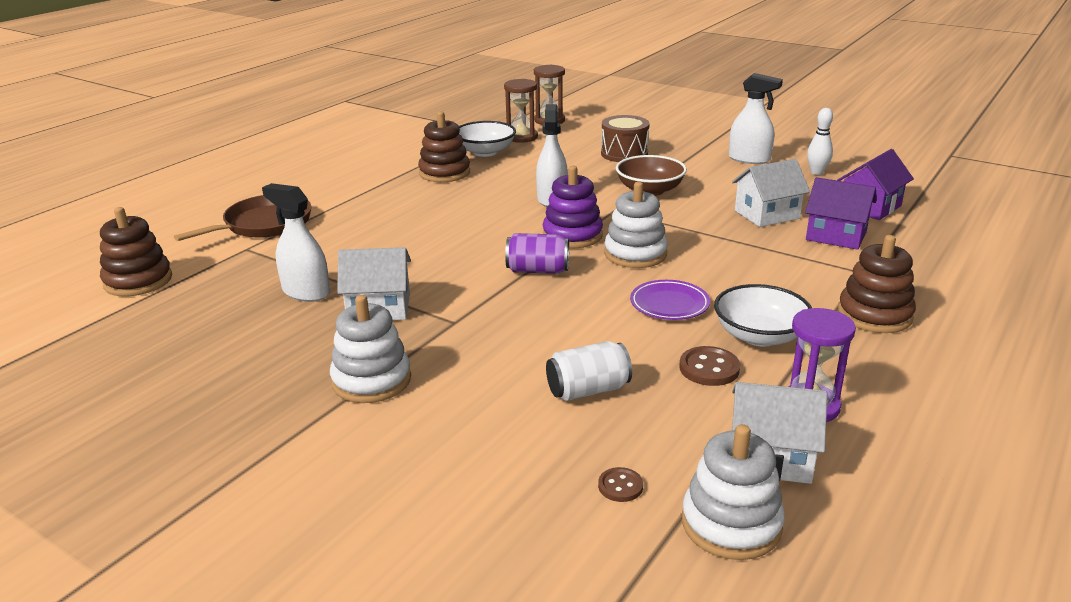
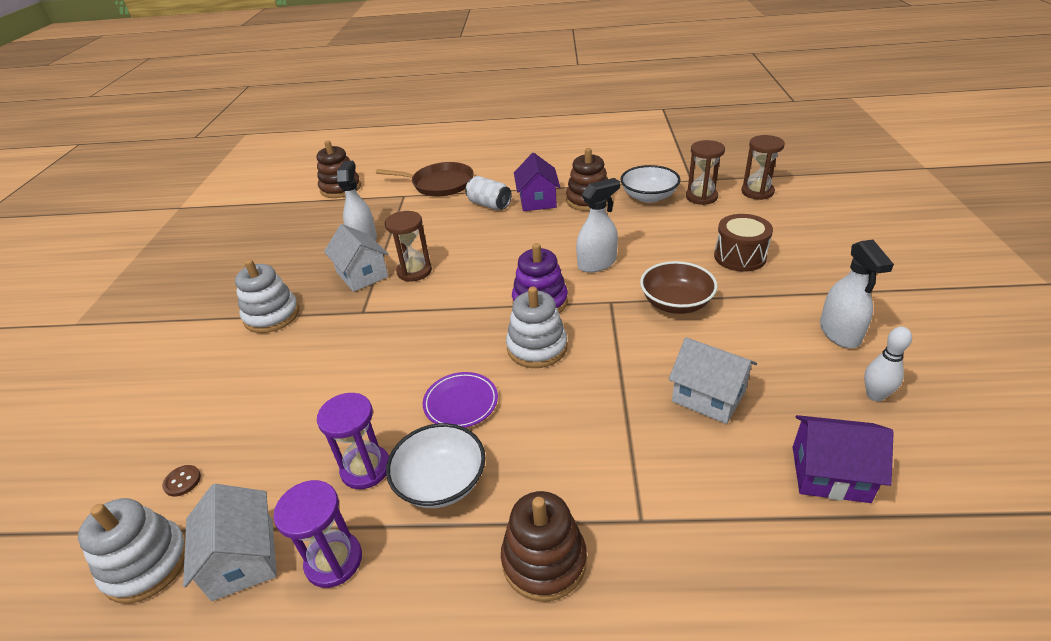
camera: 60 degrees right, 10 degrees up
(424, 278) = (414, 271): none -> brown hourglass
(537, 270) = (465, 312): purple can -> none
(588, 390) = (301, 413): white can -> white can (489, 204)
(709, 368) = (365, 468): brown button -> purple hourglass
(836, 236) = (713, 468): purple house -> purple house (537, 200)

